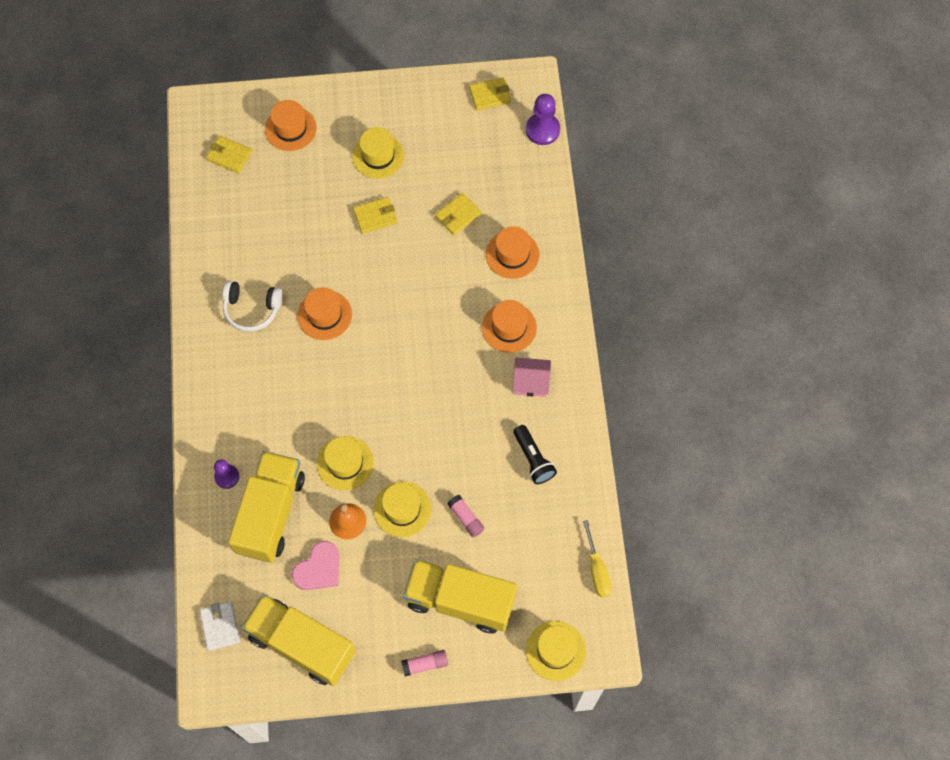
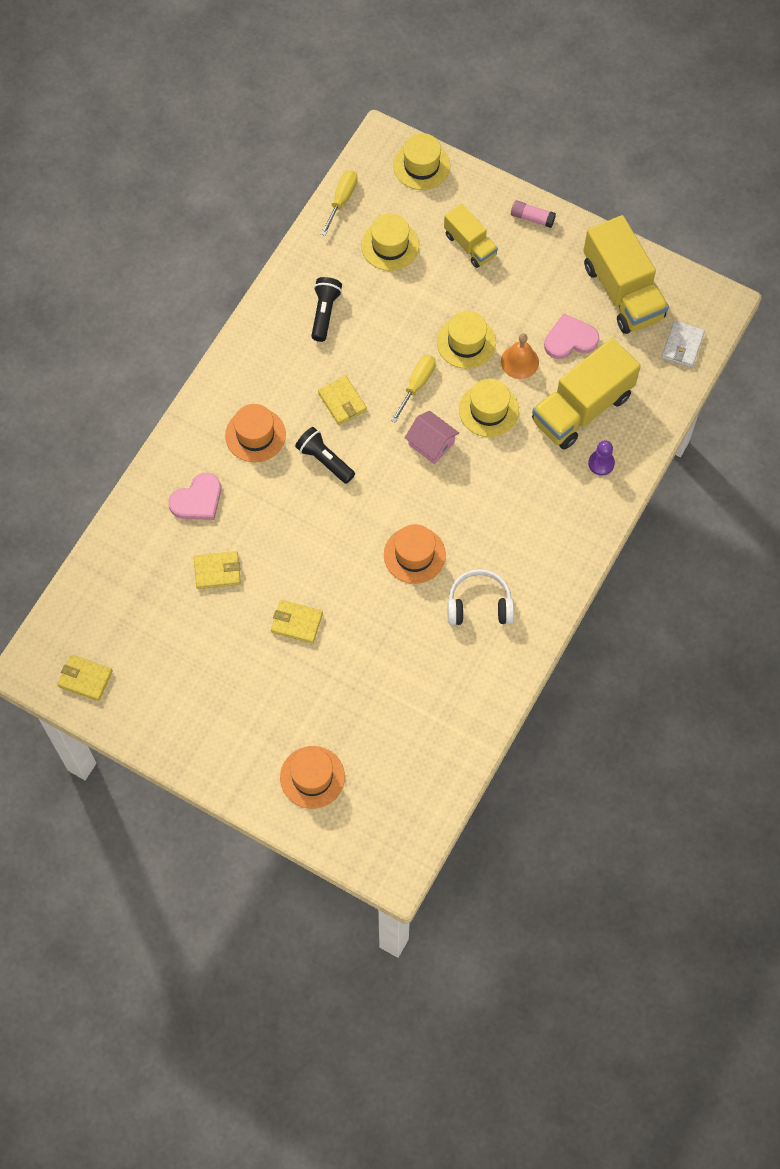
camera: 145 degrees left, 0 degrees up
(229, 156) = (395, 787): yellow wallet -> yellow wallet (342, 402)
(252, 309) = (479, 604): white headphones -> white headphones turned 45 degrees counterclockwise
(378, 156) = (246, 686): yellow hat -> yellow hat (390, 245)
(416, 446) = (417, 385): none -> yellow screwdriver
(443, 342) = (325, 460): none -> black flashlight
(460, 600) = (470, 245): yellow truck -> yellow truck, size x0.56
(466, 518) = (418, 302): pink glue stick -> none
(512, 254) = (197, 500): orange hat -> pink heart
(531, 382) = (275, 376): pink house -> pink house (431, 443)
(542, 130) = (65, 606): purple pawn -> none

